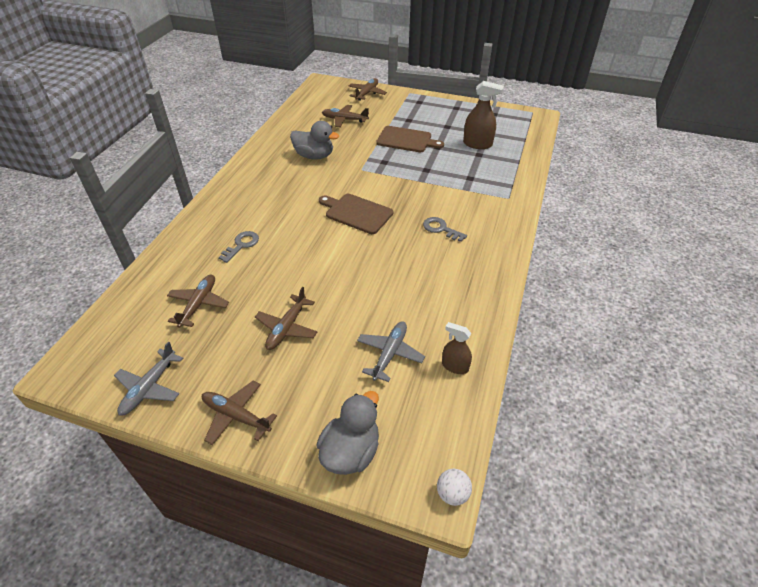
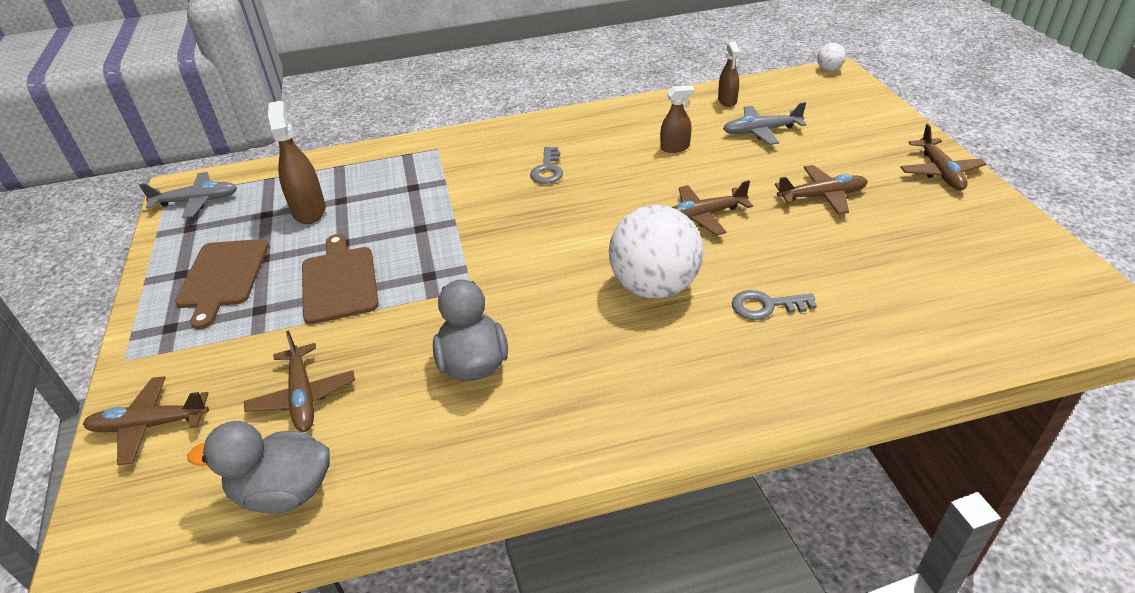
camera: 120 degrees left, 5 degrees down
(149, 387) = (1012, 236): grey plane -> grey plane (196, 201)
(199, 304) = (894, 275): brown plane -> brown plane (702, 216)
(297, 218) = (654, 287): none -> white ball
(350, 451) = (869, 111): grey duck -> grey duck (284, 492)
(357, 213) = (584, 241): brown cutting board -> brown cutting board (223, 277)
(413, 295) = (675, 147): none -> brown spray bottle

